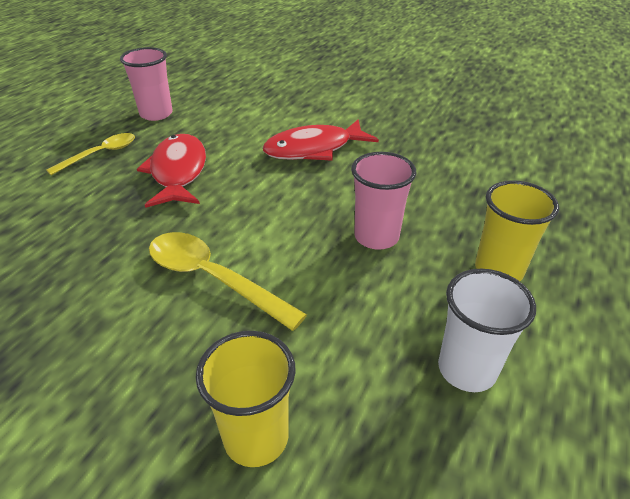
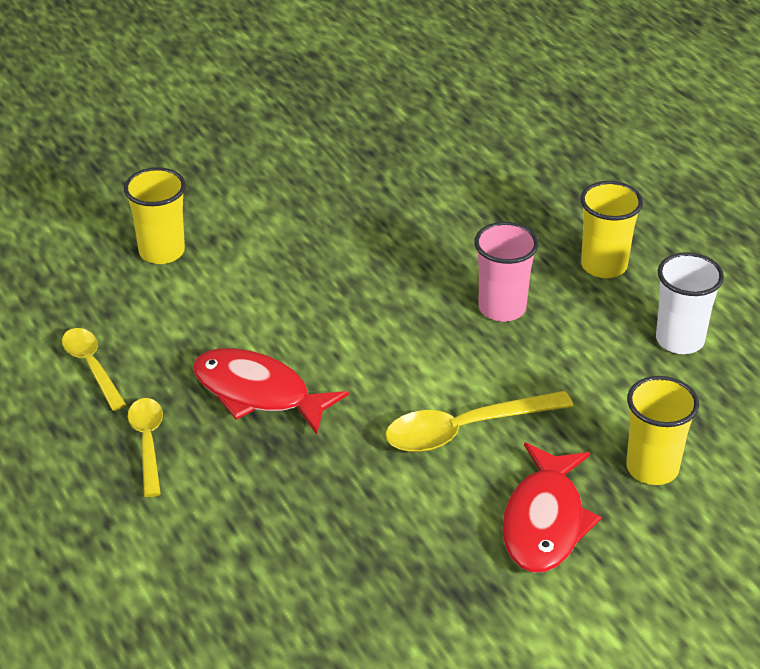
camera: 55 degrees left, 0 degrees up
(156, 114) = (91, 366): pink cup -> yellow spoon
(275, 96) = (162, 252): none -> yellow cup
(314, 149) = (318, 277): red fish -> red fish (545, 522)

